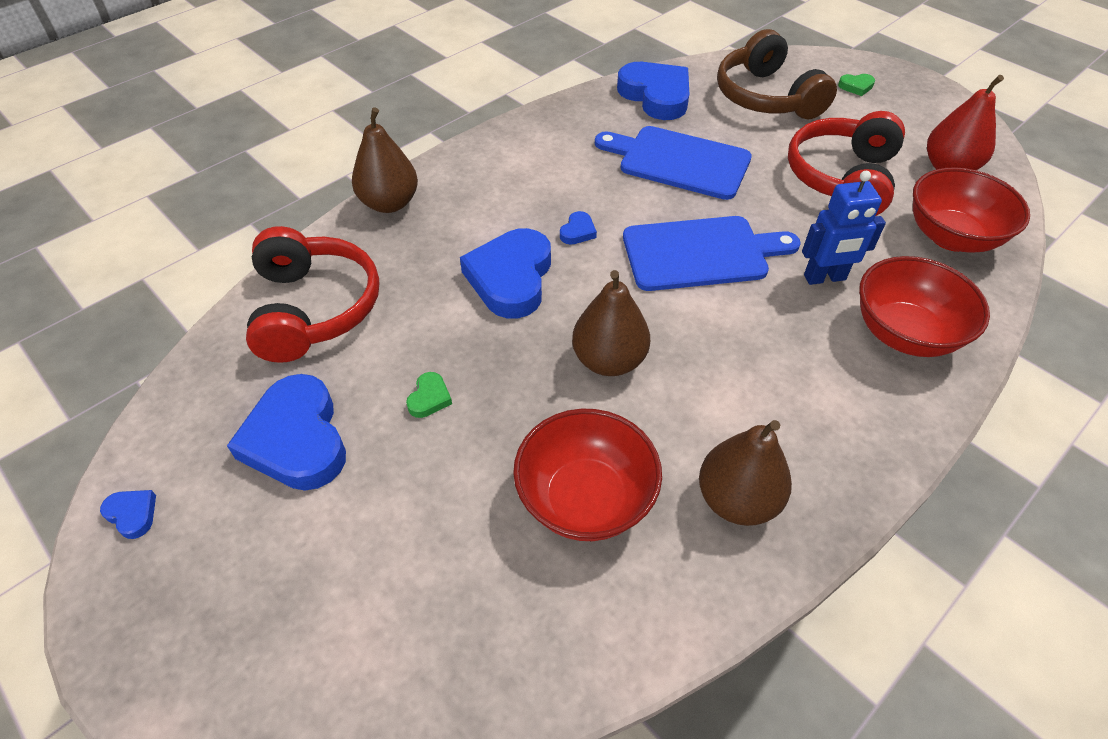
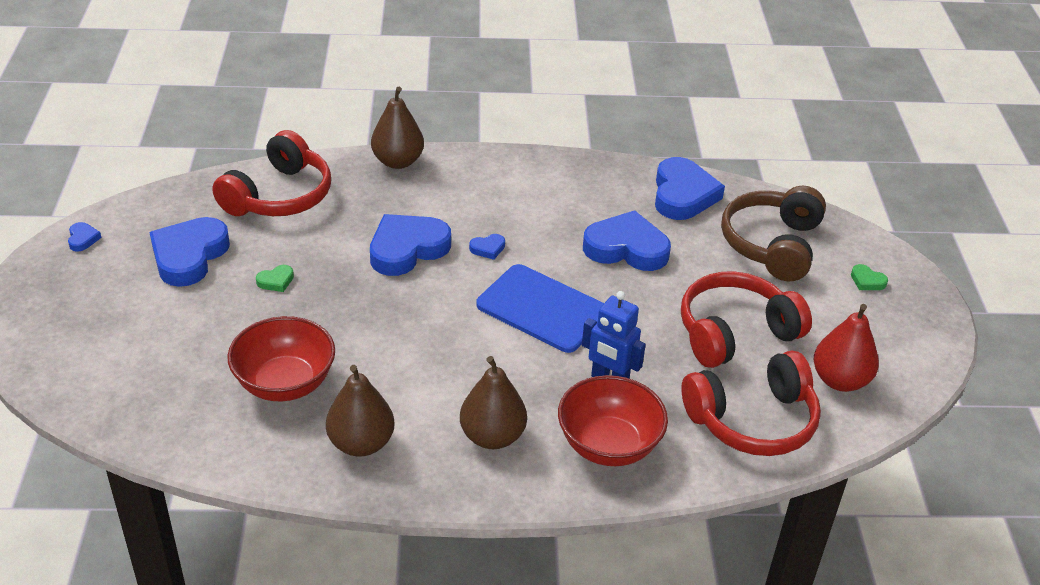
camera: 40 degrees right, 10 degrees down
(609, 360) = (397, 329): brown pear -> brown pear (492, 436)
(679, 162) = (626, 248): blue cutting board -> blue heart
(951, 237) = (753, 420): red bowl -> red headphones

